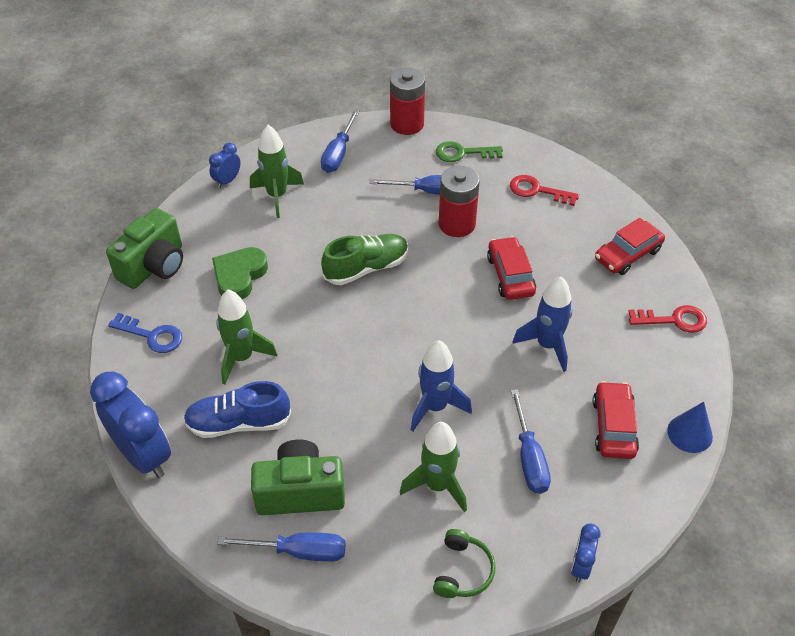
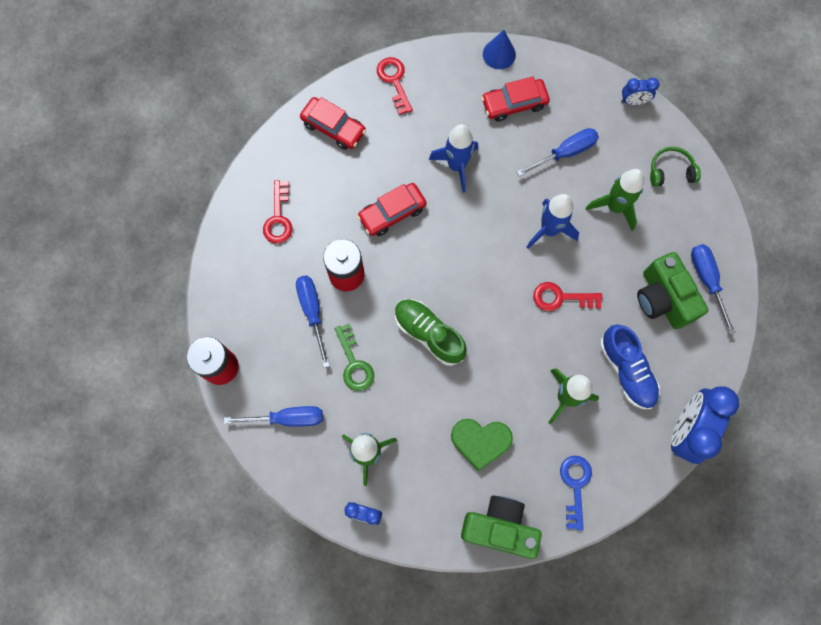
camera: 110 degrees left, 25 degrees up
(350, 390) = (561, 298): none -> red key
(463, 153) = (248, 298): green key -> green key (354, 363)

